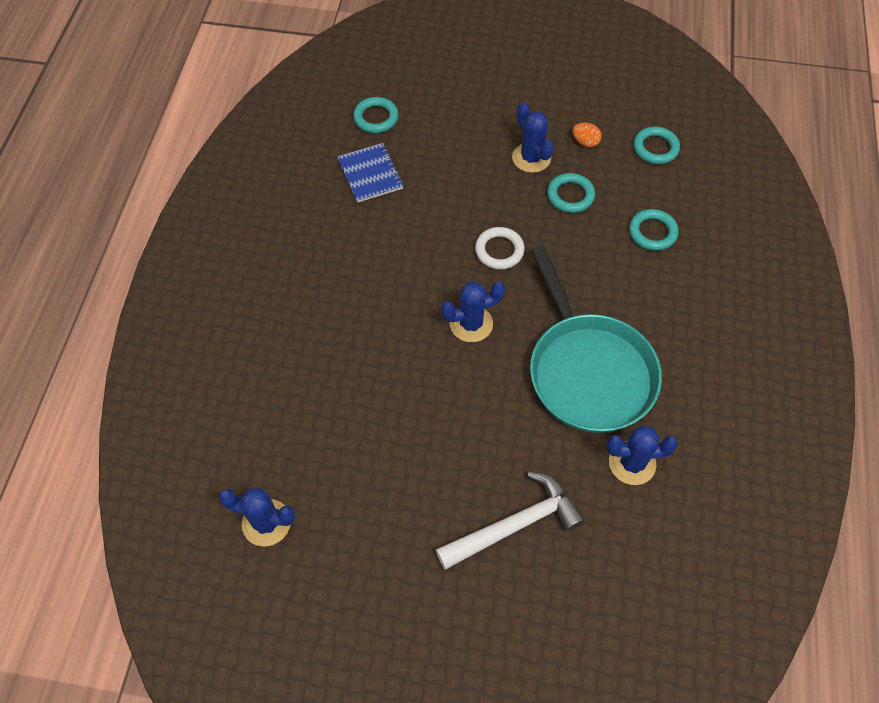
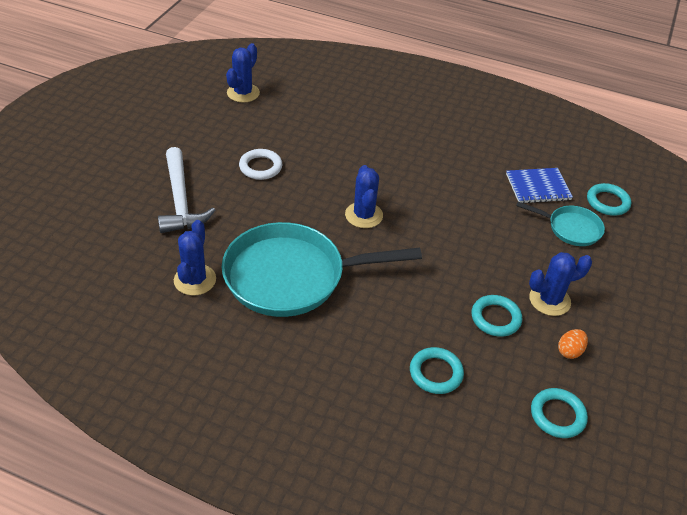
camera: 100 degrees right, 15 degrees down
(426, 145) = (570, 228): none -> turquoise pan
(499, 250) = (437, 250): white ring -> white ring (260, 167)

